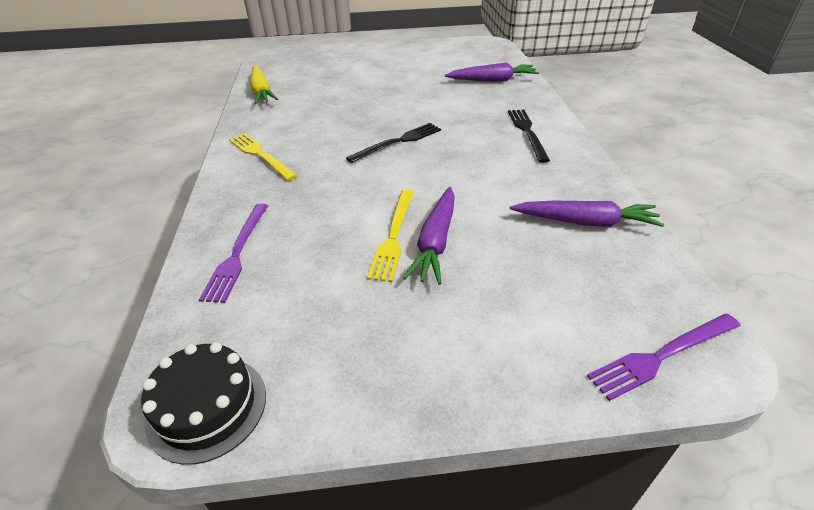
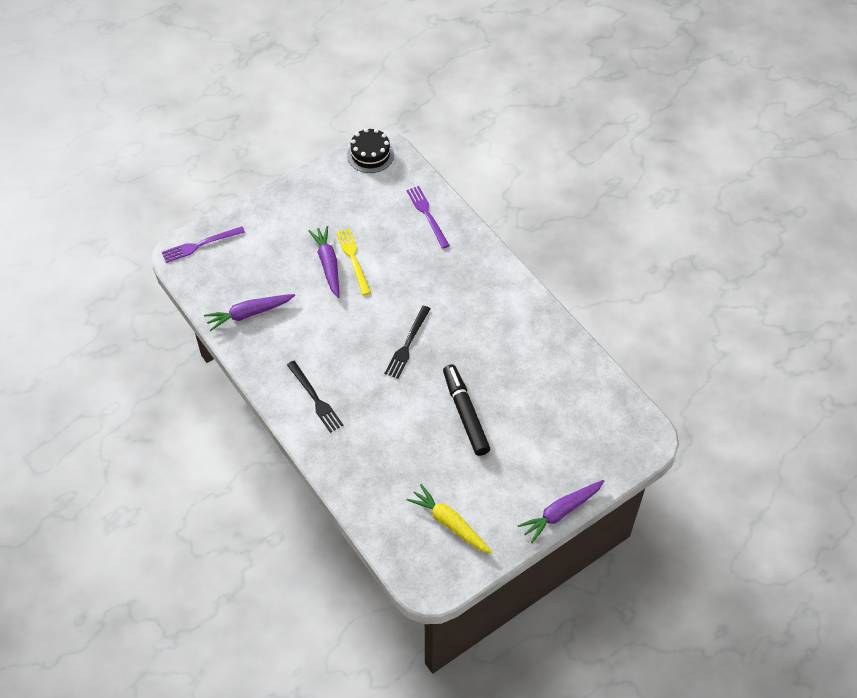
camera: 150 degrees right, 15 degrees up
(261, 92) = (581, 367): yellow carrot -> yellow carrot (450, 523)
(261, 155) = (493, 289): yellow fork -> none
(388, 93) = (465, 413): none -> black marker
(492, 80) = (381, 481): purple carrot -> purple carrot (561, 512)
(662, 356) = (200, 245): purple fork -> purple fork turned 150 degrees counterclockwise

